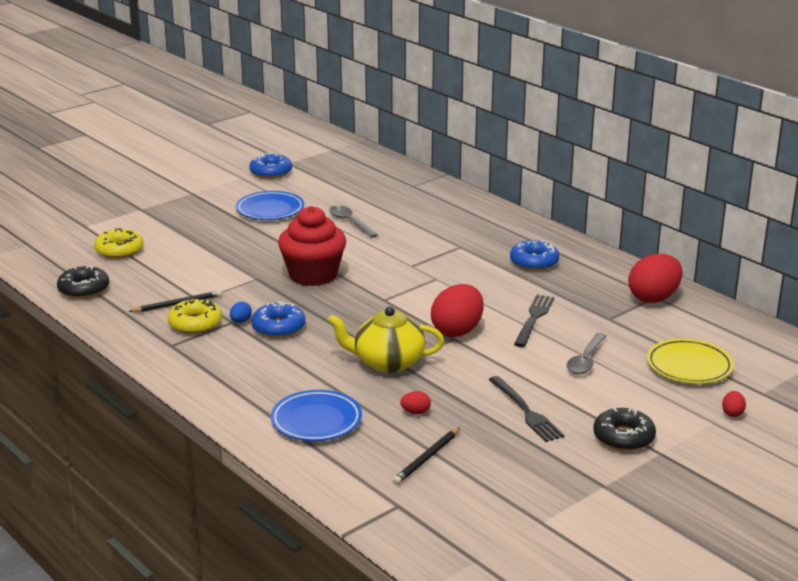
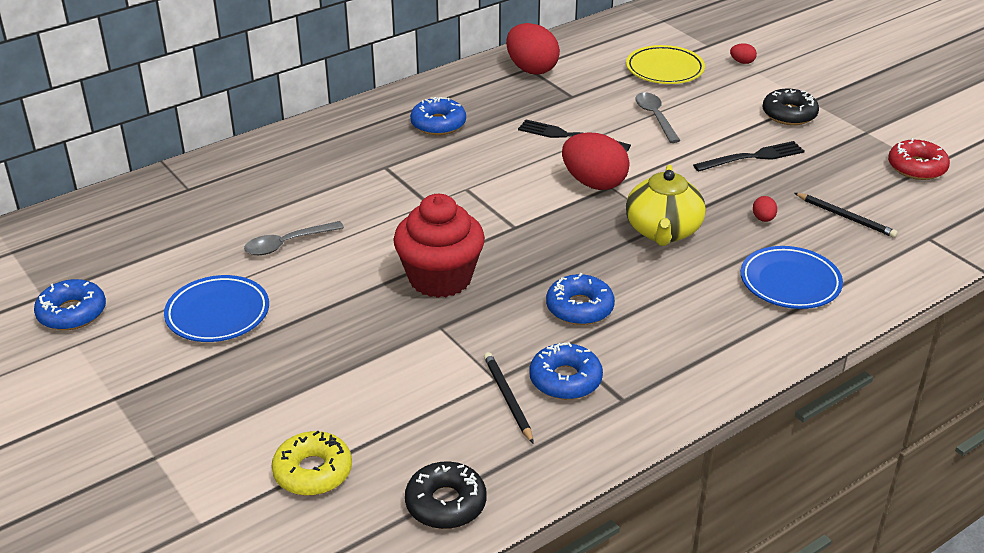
camera: 85 degrees left, 10 degrees up
(195, 323) = (565, 380): yellow donut -> blue donut
(240, 321) = (562, 339): blue egg -> none
(536, 513) = (916, 167): none -> red donut
(586, 360) = (655, 117): grey spoon -> grey spoon turned 135 degrees counterclockwise

